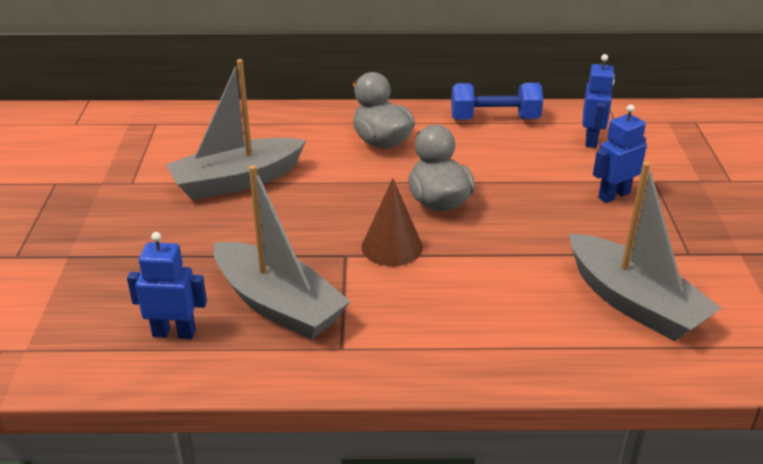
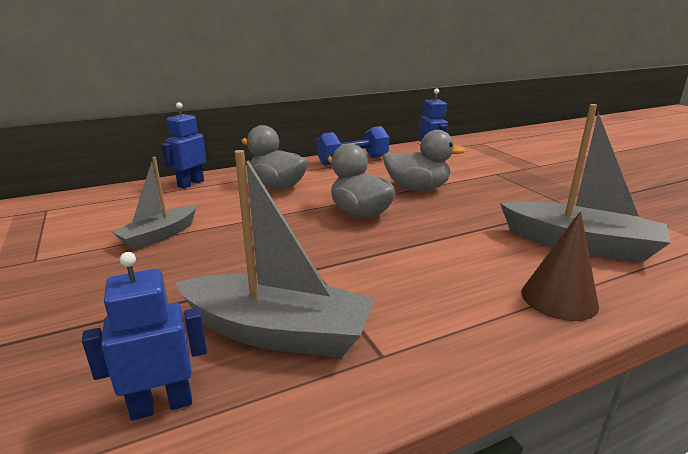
camera: 25 degrees left, 10 degrees down
(237, 181) = (159, 236): grey boat -> grey boat, size x0.60
(392, 247) = (351, 252): brown cone -> brown cone (559, 298)
(531, 182) = (417, 189): none -> grey duck
(613, 195) = (481, 185): blue robot -> blue robot (190, 183)

